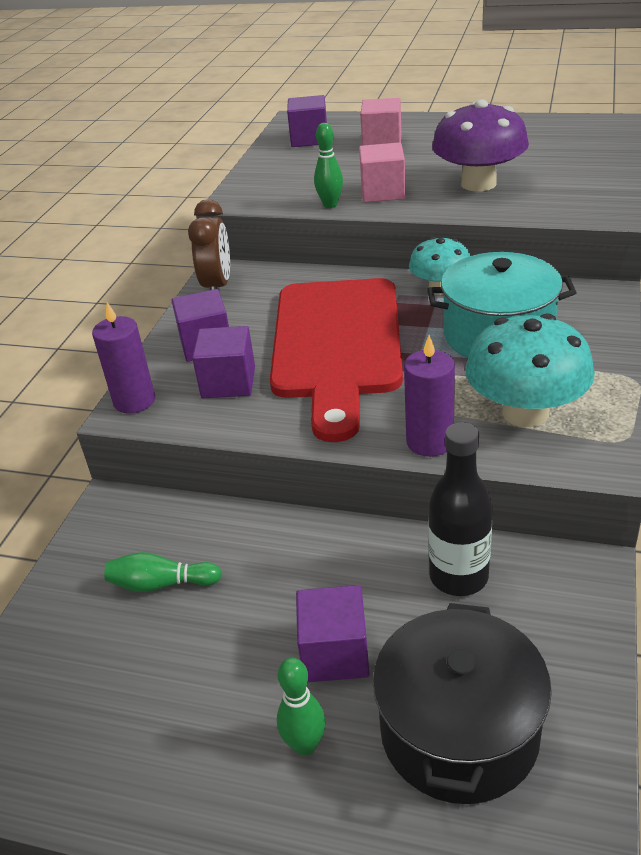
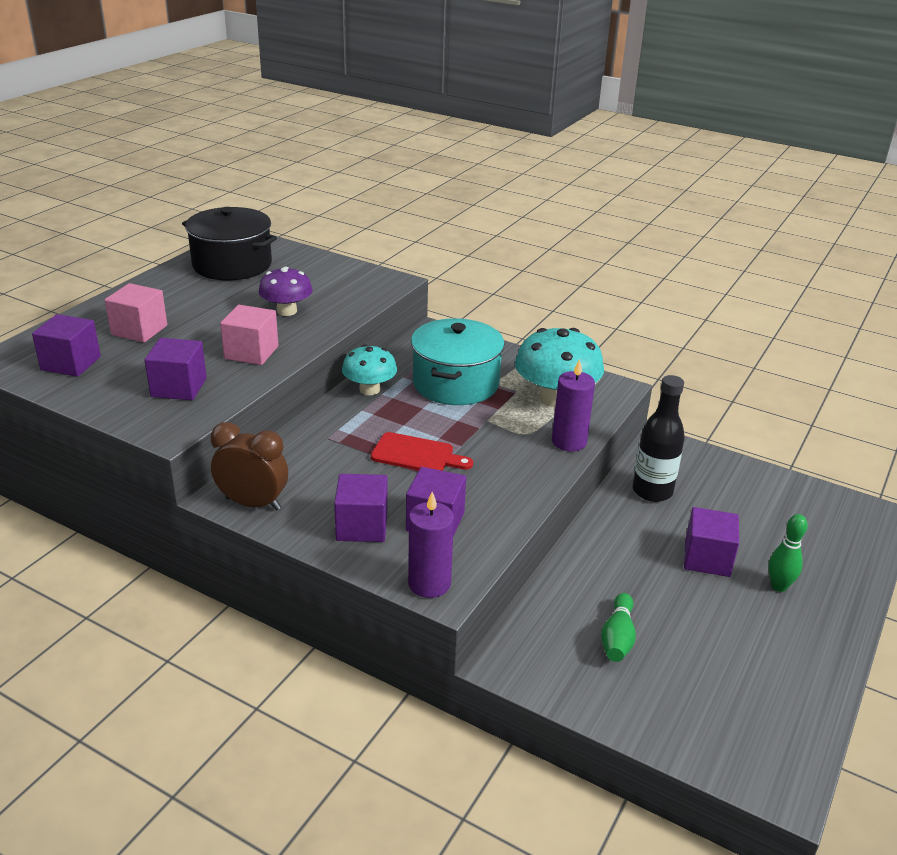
camera: 80 degrees left, 5 degrees down
(301, 183) = (179, 387): none -> purple cube
(330, 205) = (246, 381): green bowling pin -> none
(337, 345) = (416, 454): red cutting board -> red cutting board, size x0.43
(459, 731) = (773, 523): black pot -> black pot (232, 265)
(478, 184) = (287, 311): purple mushroom -> purple mushroom, size x0.63

